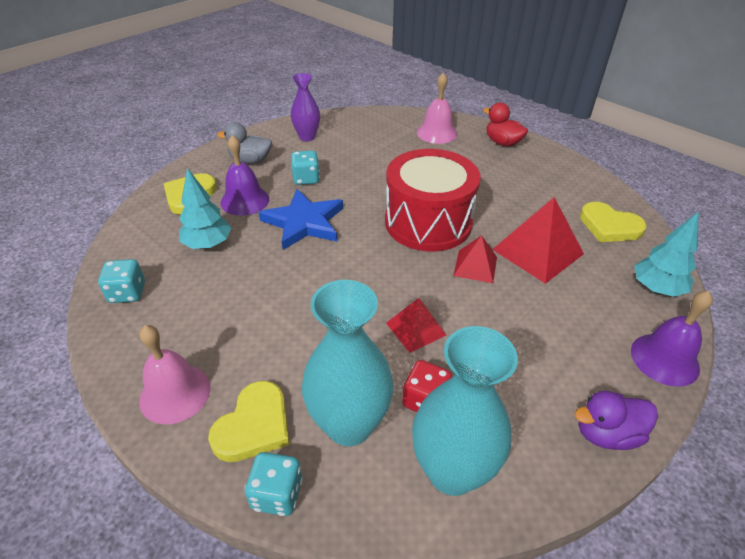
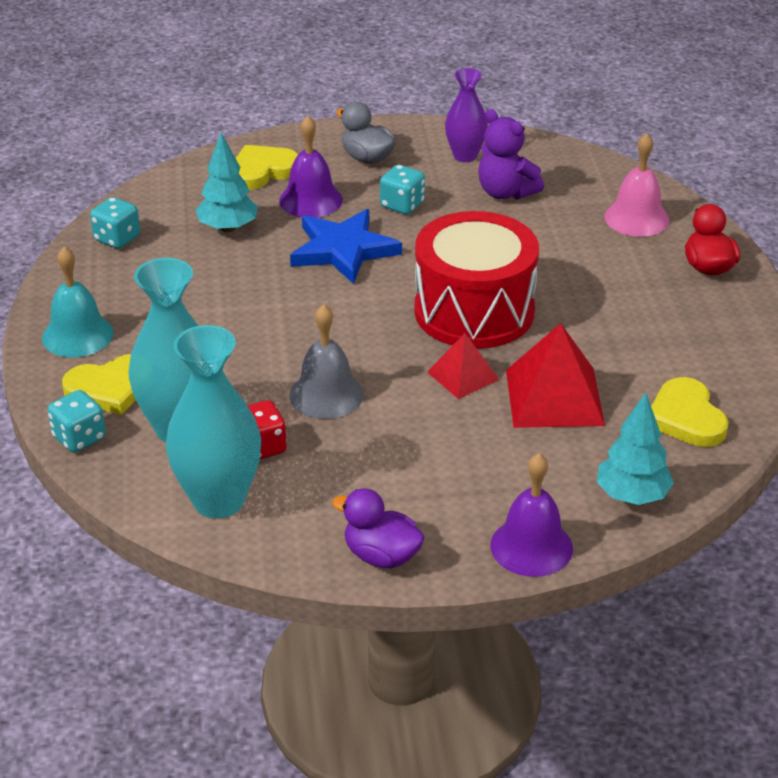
camera: 40 degrees right, 5 degrees down
(175, 393) = (77, 335): pink bell -> turquoise bell
(355, 147) = (505, 192): none -> purple teddy bear
(416, 329) = (326, 394): red pyramid -> grey bell

